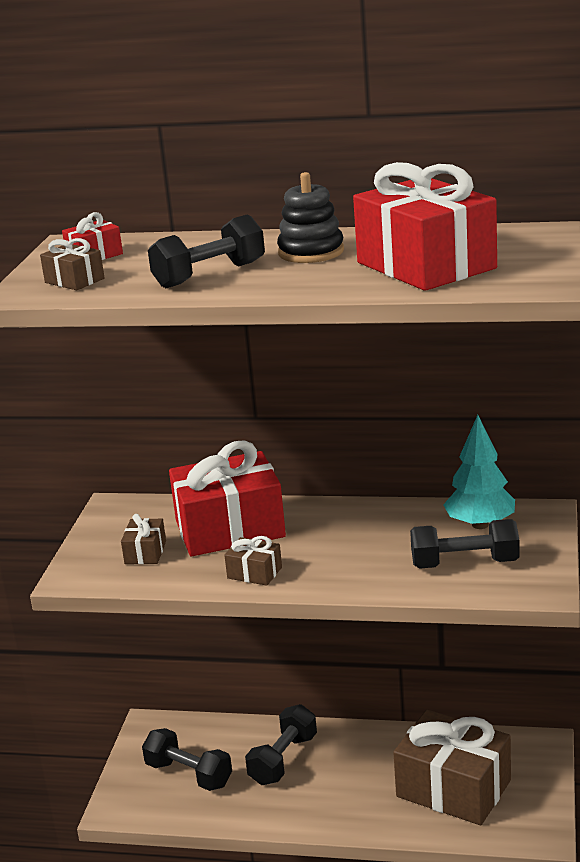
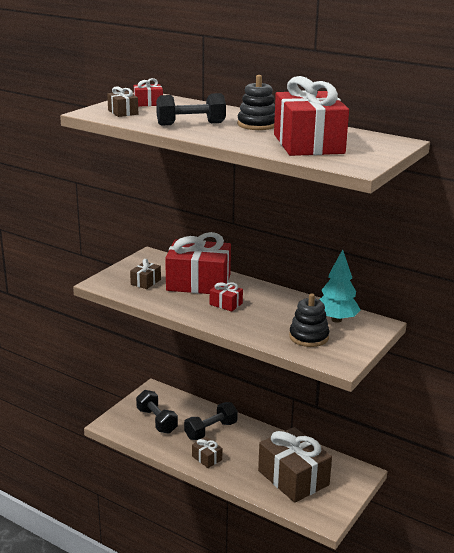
camera: 20 degrees right, 0 degrees up
(254, 573) = (191, 308): brown gift -> brown gift (207, 458)
(301, 550) = (226, 304): none -> red gift
(465, 563) = (309, 337): black dumbbell -> black stacking toy

